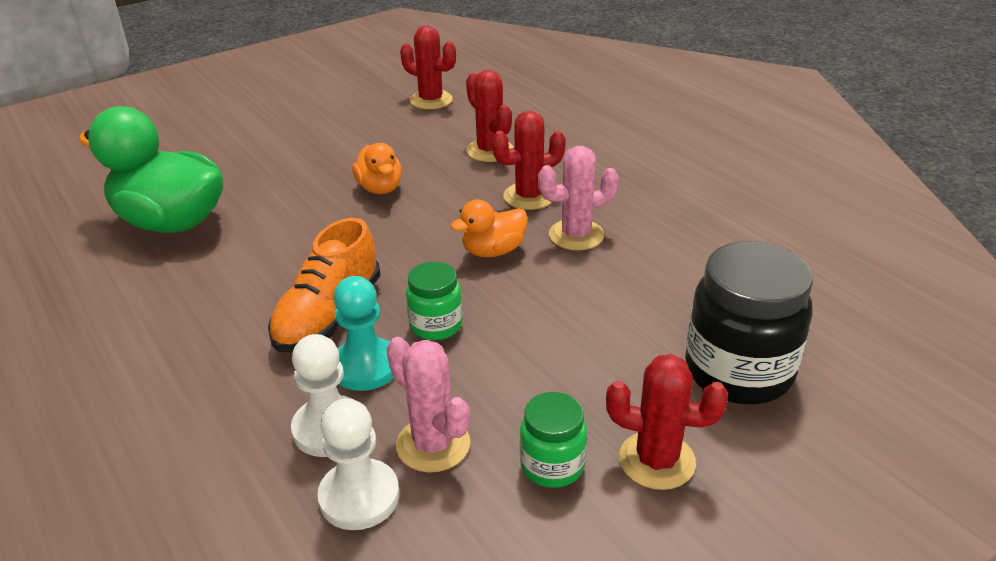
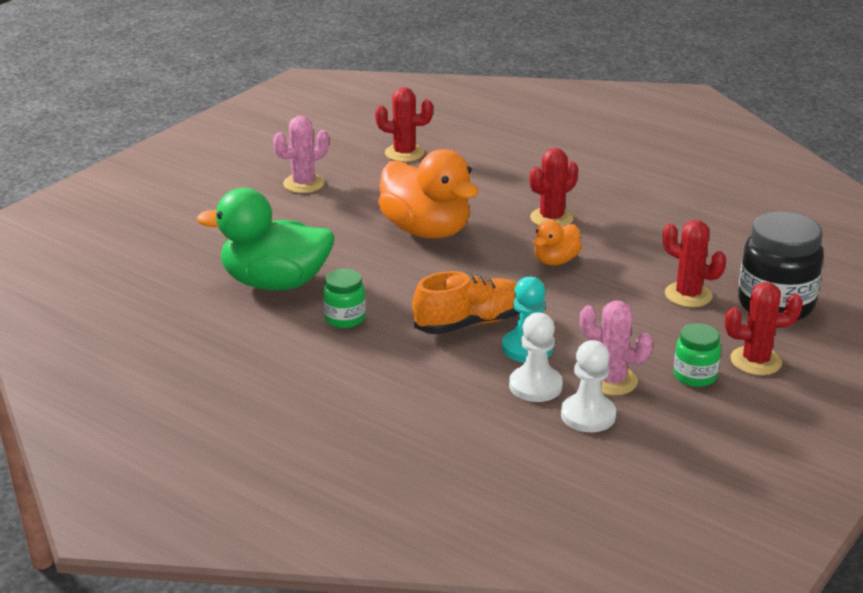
camera: 20 degrees left, 5 degrees down
(328, 316) = (470, 323): orange shoe -> orange shoe turned 120 degrees counterclockwise
(380, 188) = (426, 230): orange duck -> orange duck, size x1.98
(436, 325) = (554, 315): green jar -> green jar (345, 318)
(490, 151) = (491, 188): red cactus -> red cactus (688, 295)
(576, 235) = (608, 240): pink cactus -> pink cactus (303, 184)

